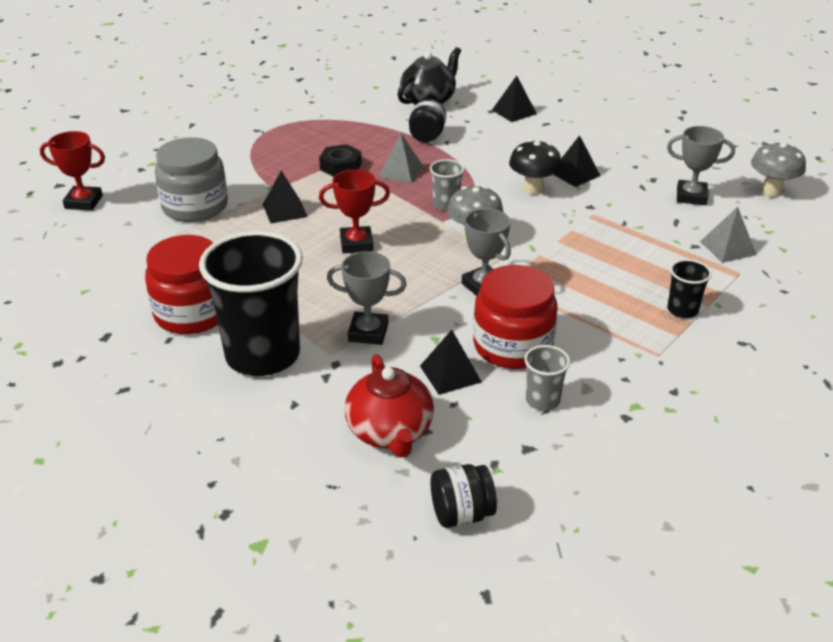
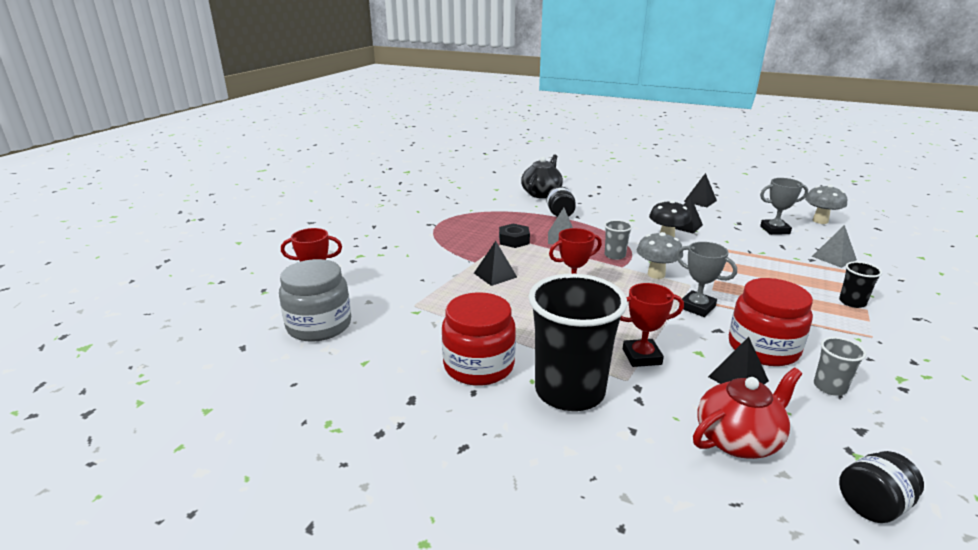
camera: 15 degrees left, 10 degrees down
(195, 206) = (419, 282): grey jar -> grey jar (319, 325)
(368, 332) = (641, 357): grey trophy -> red trophy
(390, 432) = (738, 439): red teapot -> red teapot turned 90 degrees counterclockwise
(514, 112) = (606, 194): black pyramid -> black pyramid (700, 201)

